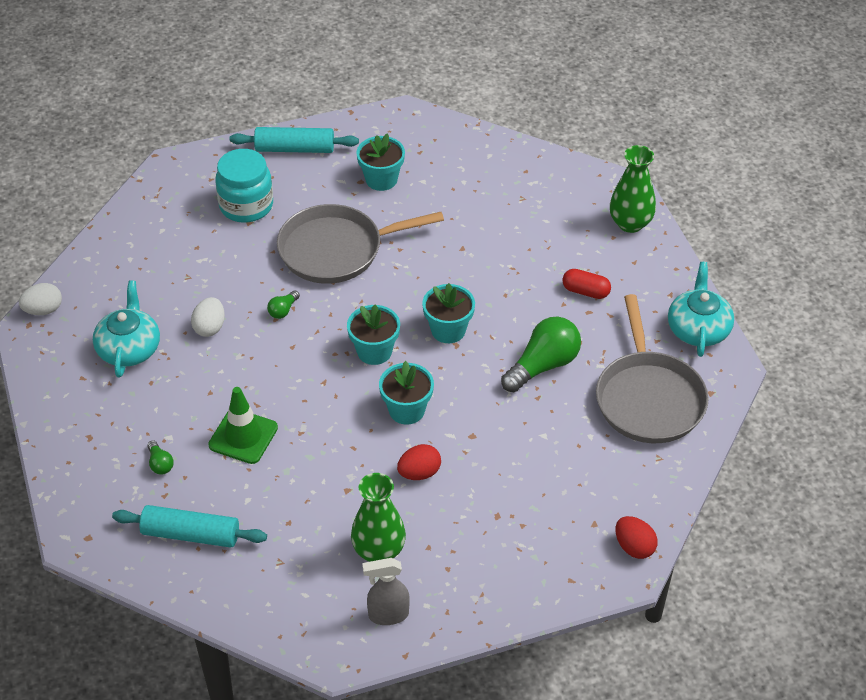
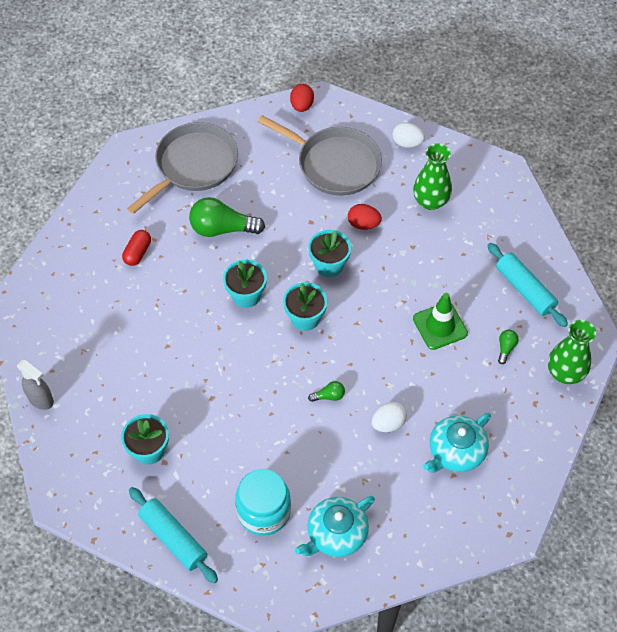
camera: 135 degrees left, 10 degrees up
(43, 310) = (489, 539): white egg -> white egg (407, 143)
(336, 250) = (245, 415): grey pan -> grey pan (335, 164)
(388, 615) = (459, 168): grey spray bottle -> grey spray bottle (41, 399)
(585, 291) = (137, 253): red capsule -> red capsule turned 45 degrees clockwise
(630, 223) = (49, 274): green vase -> green vase (565, 373)
(698, 329) = (112, 180): turquoise teapot -> turquoise teapot (336, 534)

